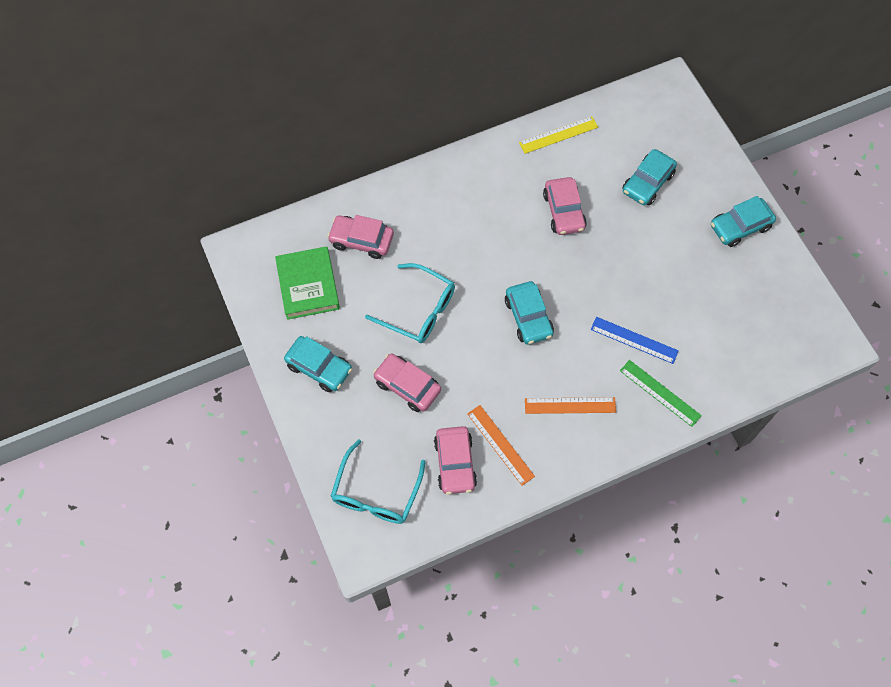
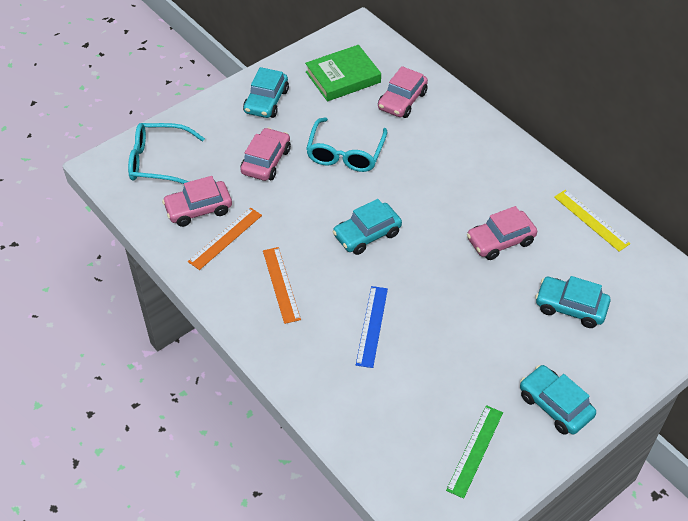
camera: 75 degrees right, 15 degrees down
(361, 240) = (402, 101): pink car -> pink car turned 150 degrees counterclockwise
(660, 393) = (317, 359): green ruler -> green ruler (475, 450)

